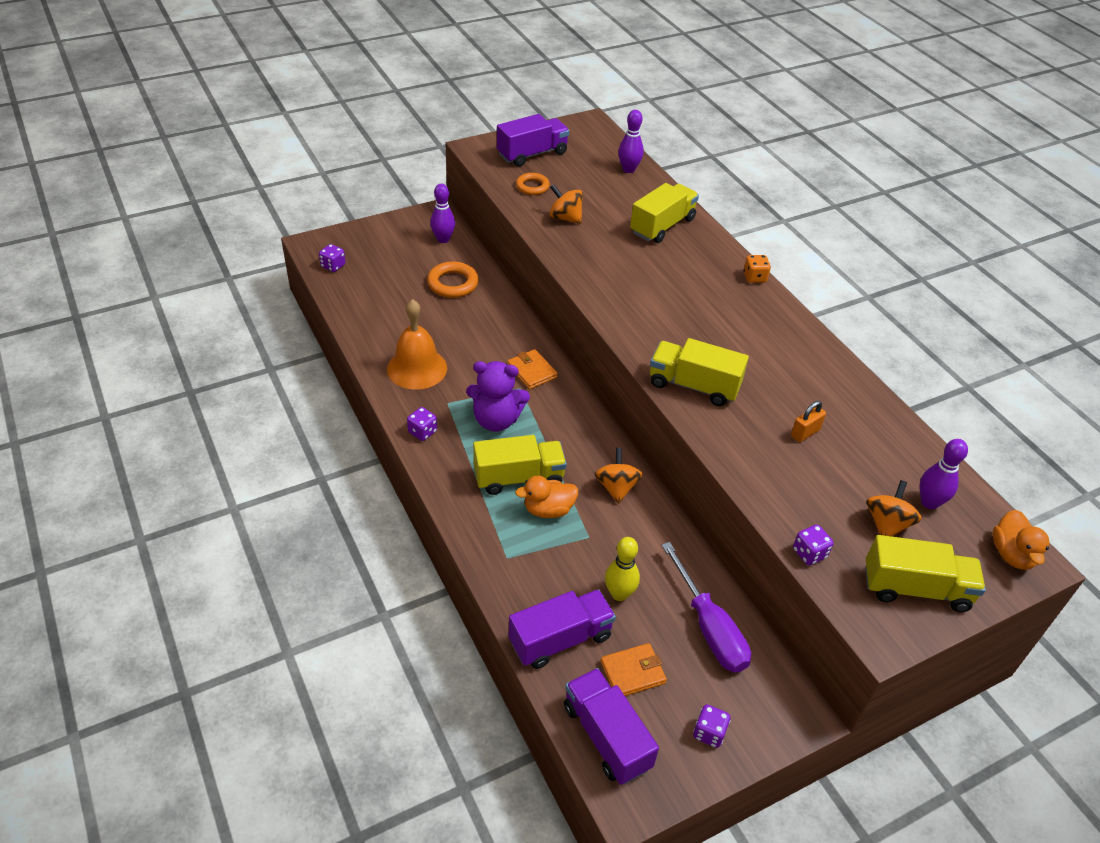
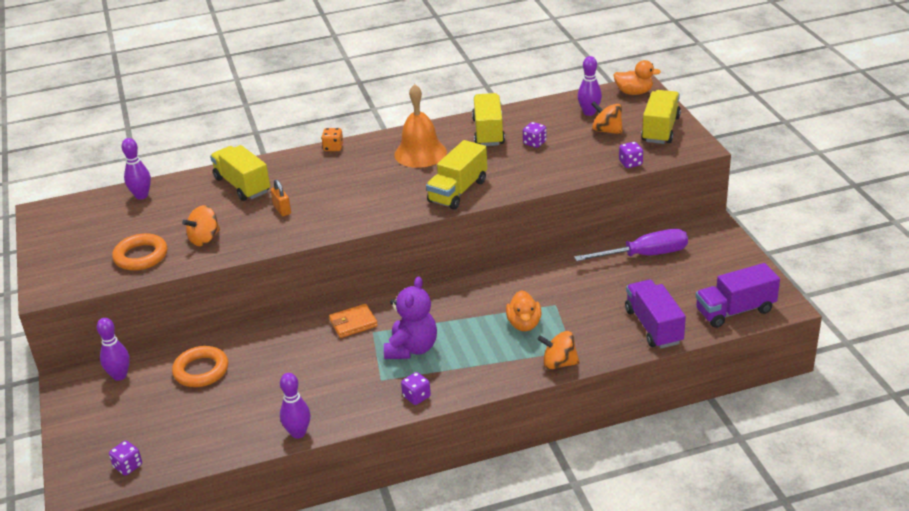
camera: 75 degrees left, 10 degrees down
(371, 357) = (298, 433): none -> purple bowling pin
(417, 368) = (326, 399): orange bell -> orange bell (420, 153)
(519, 477) = (485, 339): yellow truck -> yellow truck (488, 132)
(532, 154) = (80, 253): purple truck -> none
(532, 186) = (141, 256): orange ring -> orange ring, size x1.51
(616, 487) = (505, 285): orange spinning top -> orange spinning top (559, 363)
(619, 594) = (612, 294): yellow bowling pin -> none
(632, 672) = (682, 294): orange wallet -> none
(709, 733) = (729, 265): purple dice -> purple dice (534, 143)
(805, 433) = (518, 149): orange padlock -> orange padlock (282, 209)

